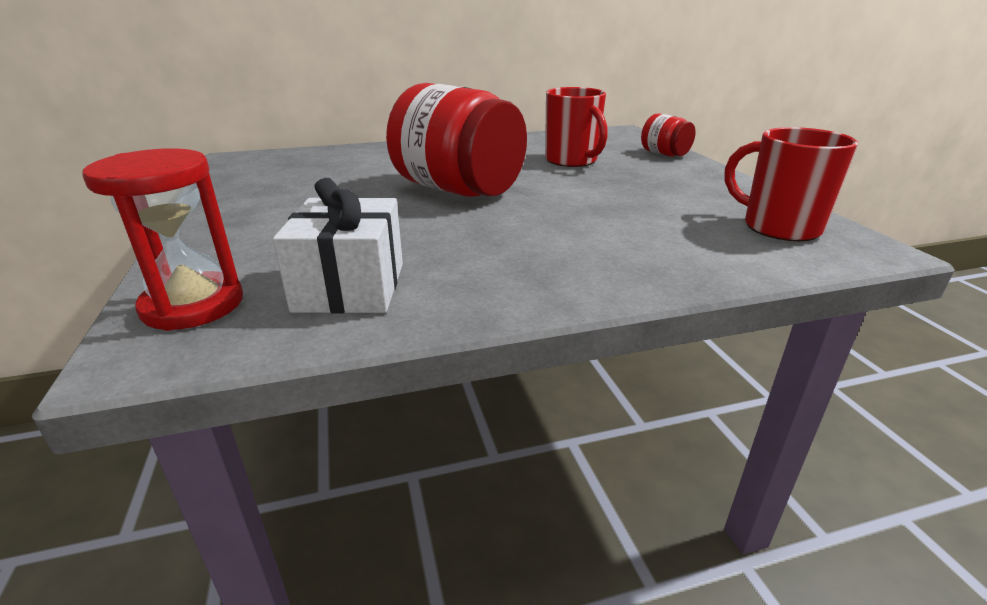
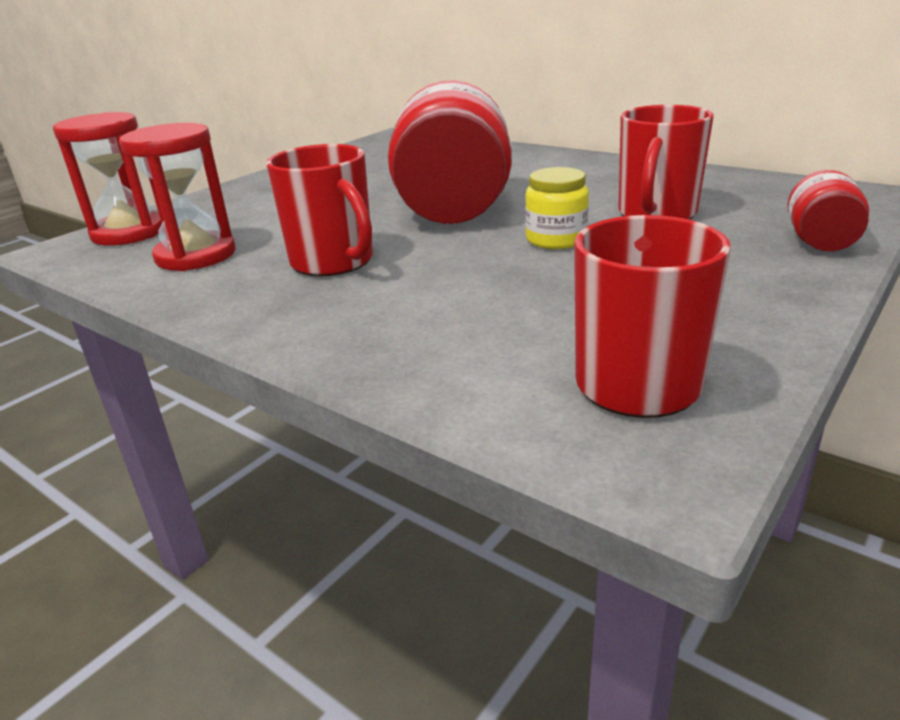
camera: 55 degrees right, 0 degrees up
(350, 287) = (196, 255): white gift -> red hourglass
(483, 244) = (333, 262): none -> red mug
(566, 186) = (556, 239): none -> yellow jar

